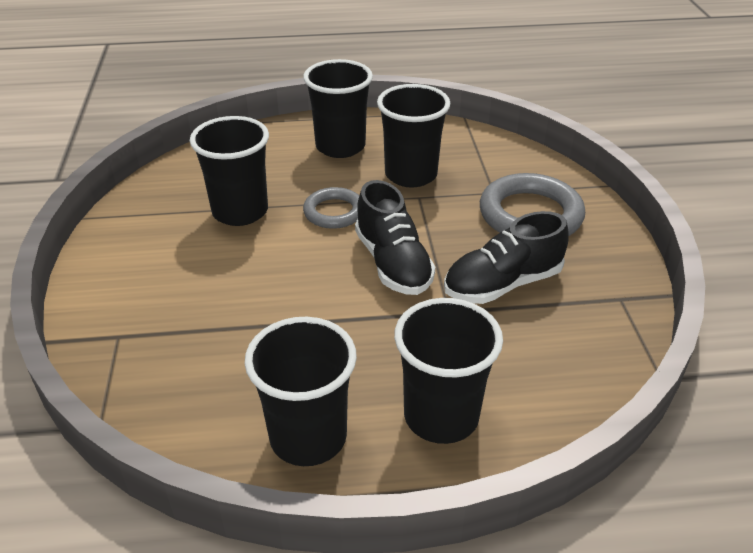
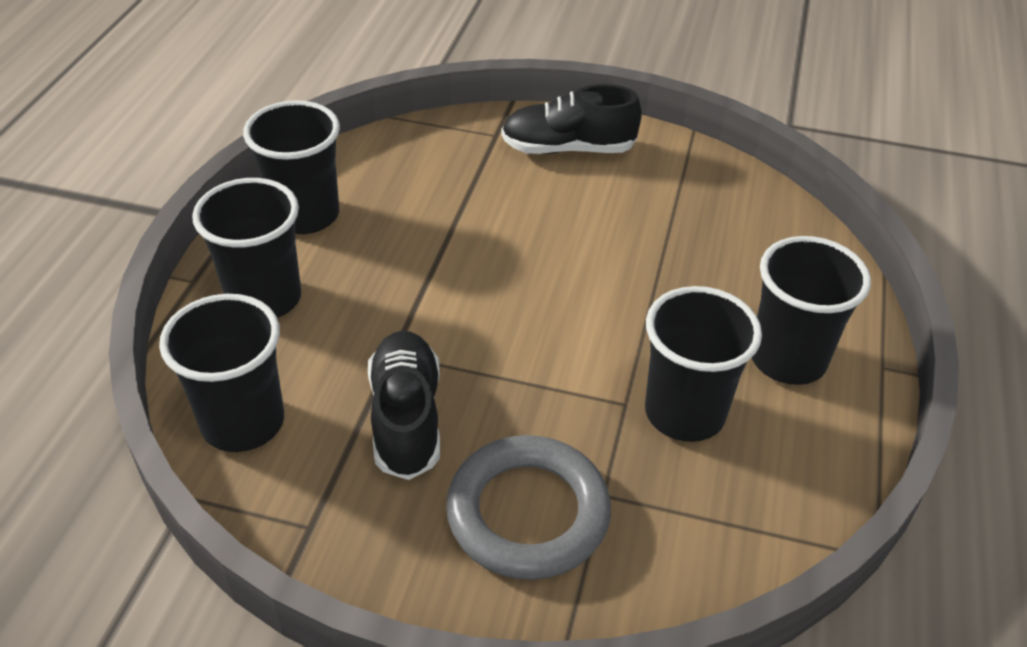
camera: 110 degrees right, 5 degrees up
(240, 211) = (659, 235): black cup -> black cup (243, 422)
(334, 212) = (624, 311): grey ring -> none
(393, 263) = (498, 334): black shoe -> black shoe (568, 149)

